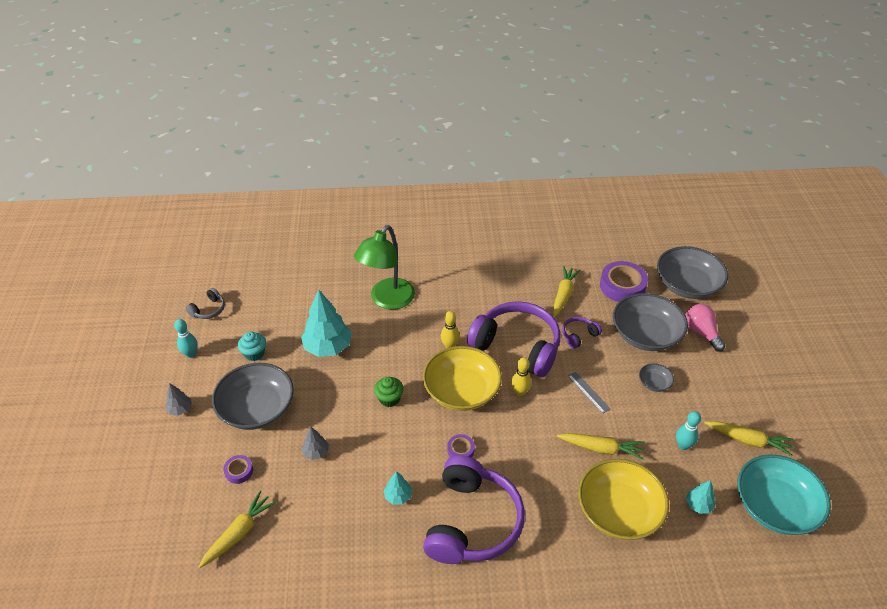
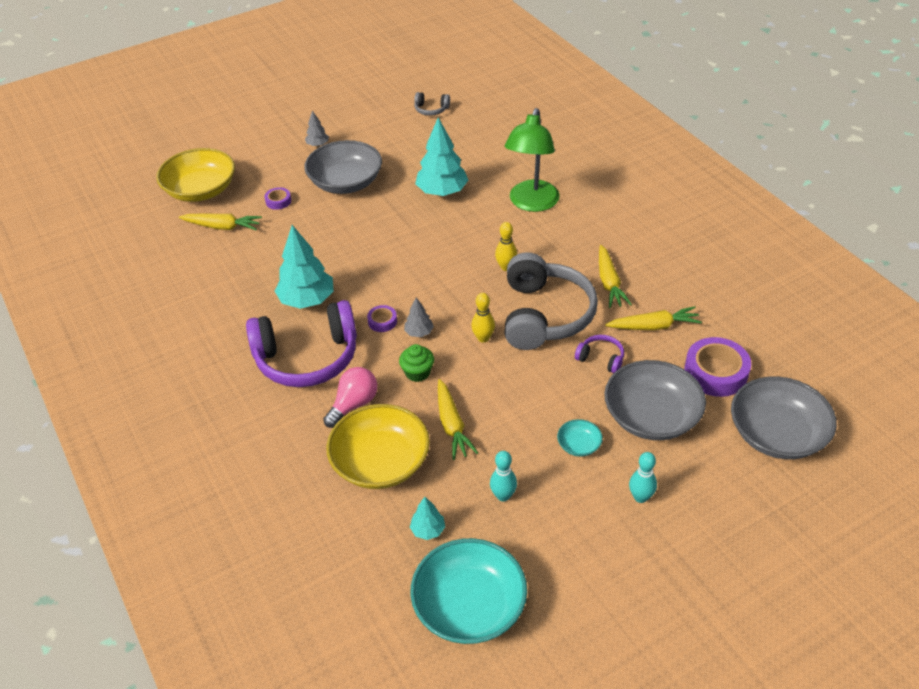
camera: 65 degrees right, 0 degrees up
(191, 354) = (377, 123): turquoise bowling pin -> turquoise bowling pin (640, 497)
(254, 353) = (403, 155): turquoise cupcake -> none
(316, 452) = (322, 234): grey tree -> grey tree (419, 332)
(387, 300) = (531, 203): green lamp -> green lamp turned 75 degrees counterclockwise
(389, 399) = (410, 253): green cupcake -> green cupcake (417, 372)
(398, 496) = (307, 300): turquoise tree -> turquoise tree, size x2.05
(461, 391) = (454, 296): yellow bowl -> yellow bowl (201, 190)
(517, 346) = (544, 315): purple headphones -> grey headphones
(588, 392) = (522, 392): grey ruler -> none
(654, 383) = (579, 445): grey bowl -> turquoise bowl
(701, 333) = (700, 470): pink light bulb -> pink light bulb (353, 404)
(748, 440) = (553, 558): yellow carrot -> yellow carrot (609, 283)

